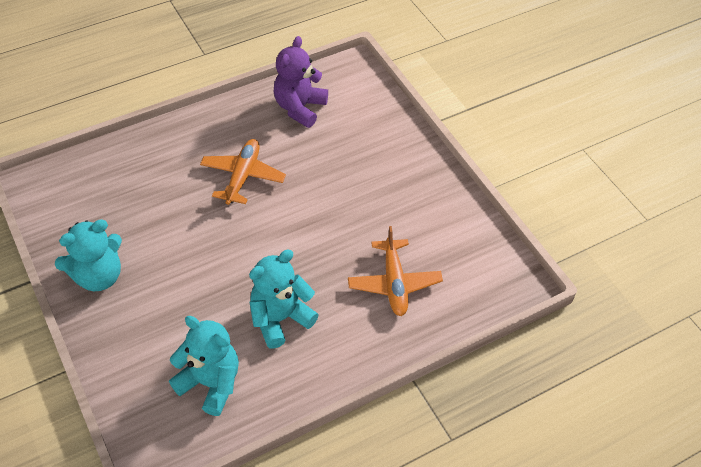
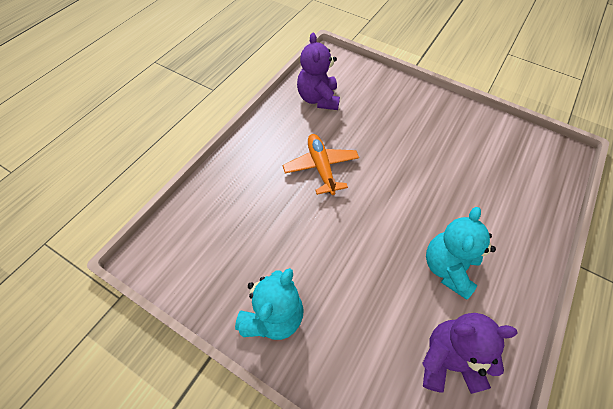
camera: 30 degrees left, 5 degrees up
(210, 383) = (448, 360): turquoise teddy bear -> purple teddy bear
(394, 283) = (495, 195): orange plane -> none

